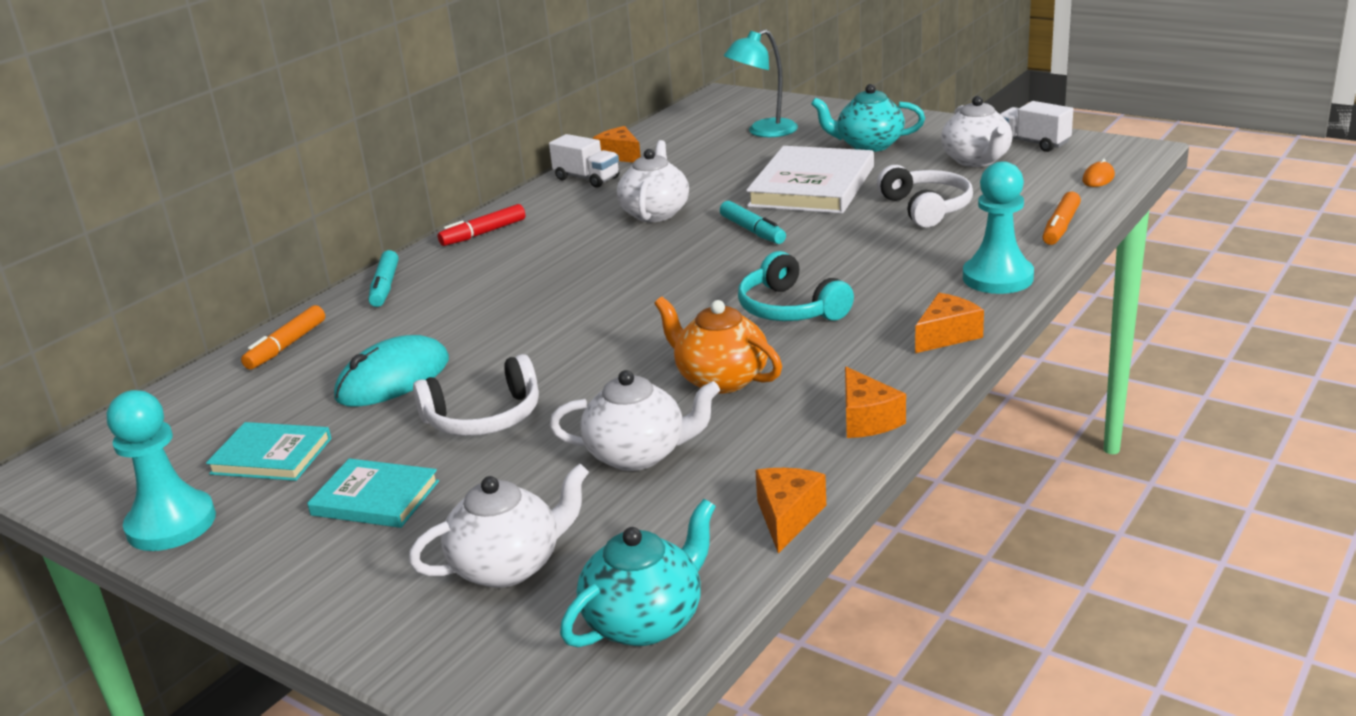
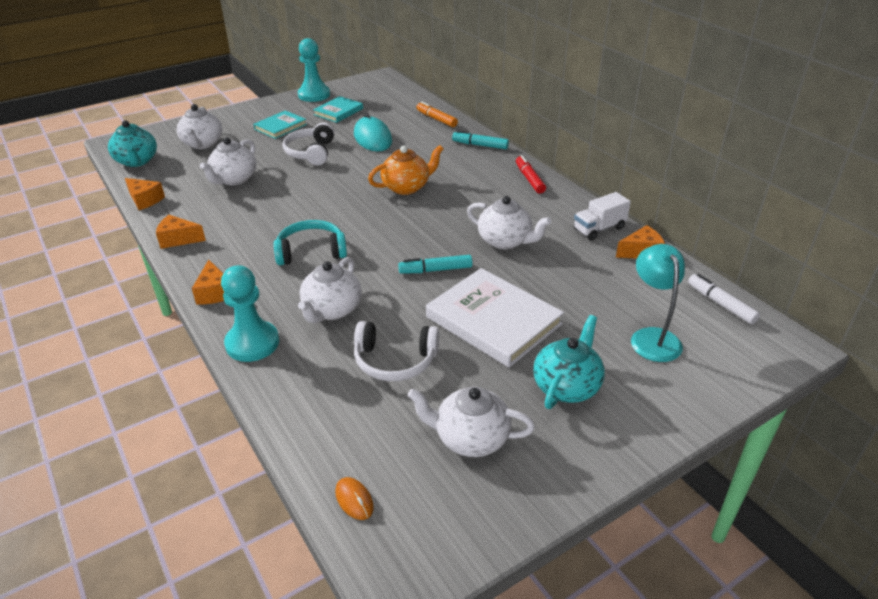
camera: 110 degrees right, 10 degrees up
(684, 119) = (720, 304): none -> white marker
(720, 379) = (266, 212): orange teapot -> orange teapot (407, 187)
(890, 258) = (332, 310): none -> white teapot
(1033, 143) = (483, 505): white truck -> none
(1060, 227) = (288, 415): orange marker -> none

